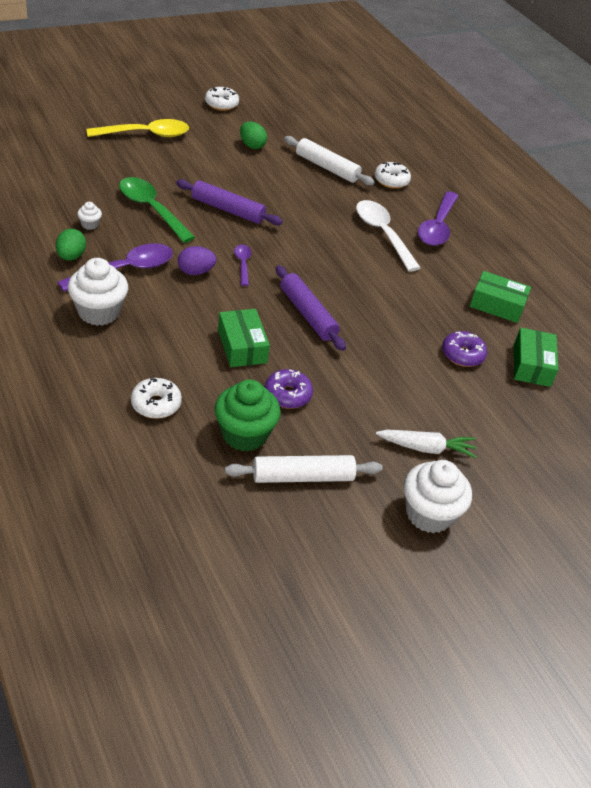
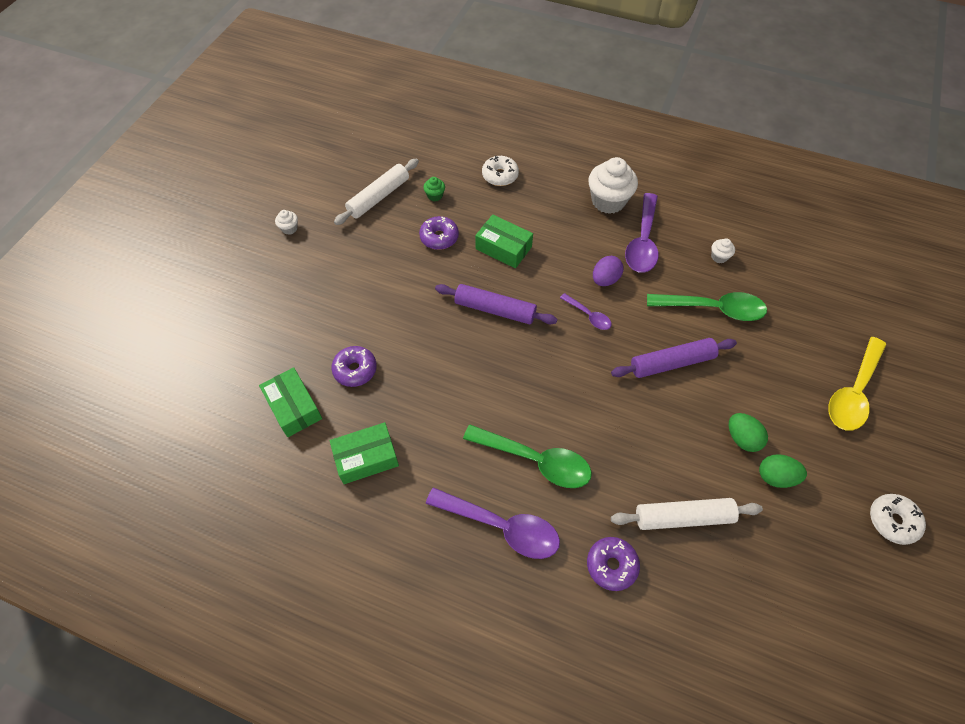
camera: 145 degrees right, 15 degrees up
(71, 256) = (684, 223): green egg -> green egg (742, 438)
(244, 434) = (435, 196): green cupcake -> green cupcake, size x0.45
(382, 234) = (535, 460): white spoon -> green spoon
(391, 181) = (611, 565): white donut -> purple donut
(426, 448) = (322, 268): white carrot -> none
(429, 514) = (289, 228): white cupcake -> white cupcake, size x0.45
(437, 227) = (502, 527): purple spoon -> purple spoon turned 135 degrees clockwise

